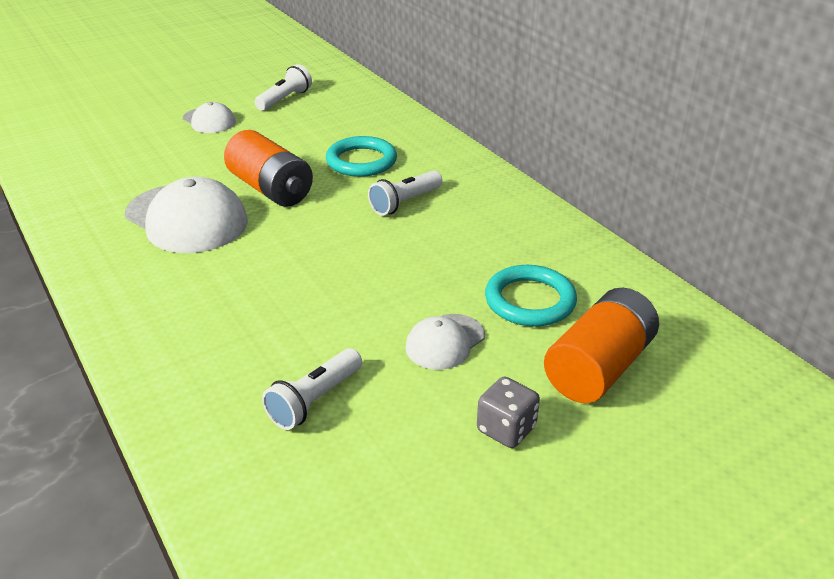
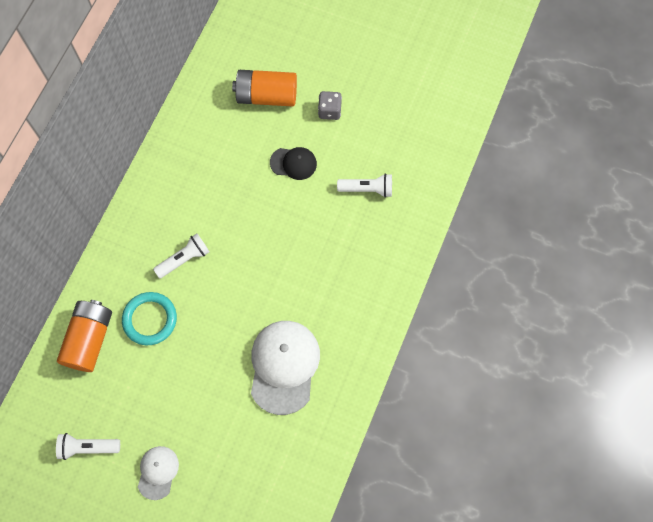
camera: 125 degrees left, 35 degrees up
(270, 189) = (220, 347): orange battery -> orange battery (89, 339)
(405, 203) = (184, 259): white flashlight -> white flashlight turned 45 degrees counterclockwise
(445, 342) = (293, 163): white cap -> black cap
(530, 301) = (236, 145): turquoise ring -> none

